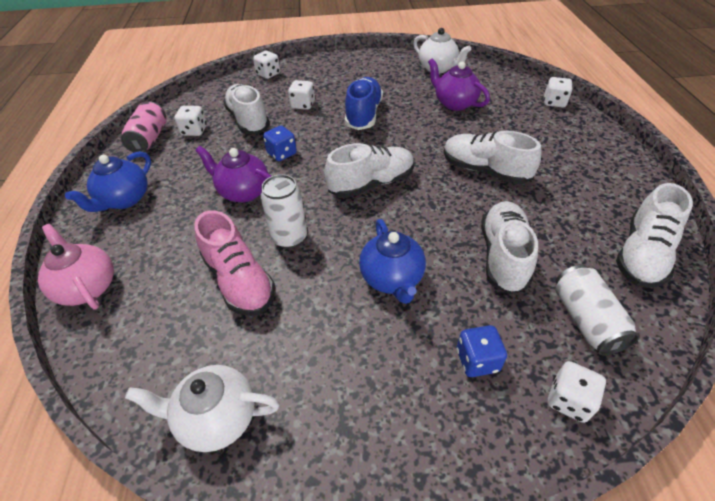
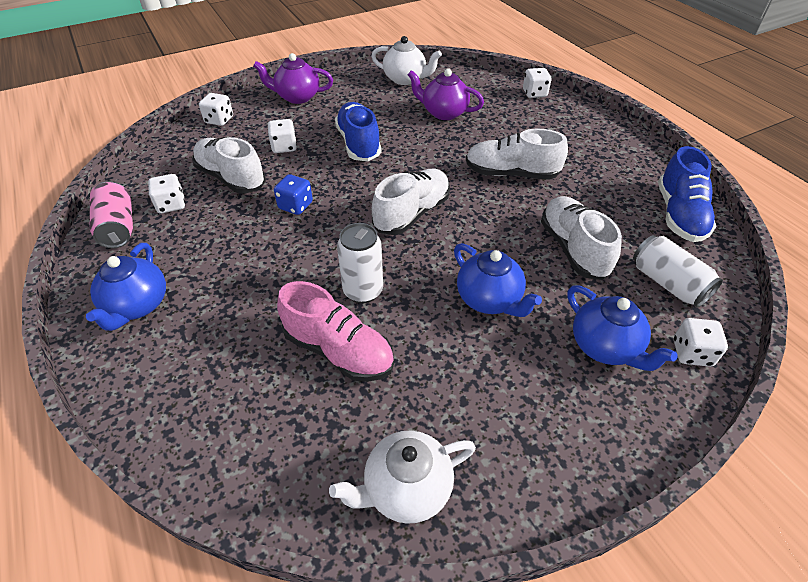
camera: 25 degrees left, 0 degrees up
(87, 287) = (162, 416): pink teapot -> none
(243, 192) = (280, 258): purple teapot -> purple teapot (297, 97)
(477, 360) = (605, 347): blue dice -> blue teapot
(642, 254) = (679, 215): white shoe -> blue shoe

